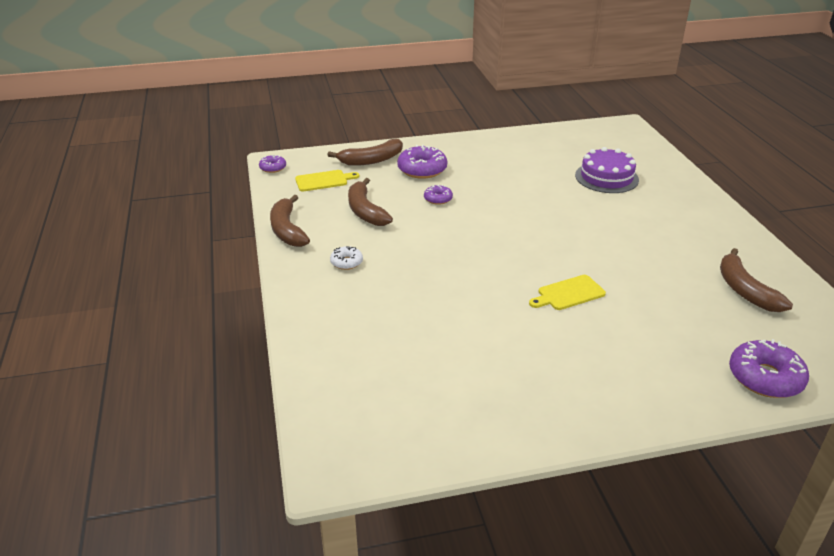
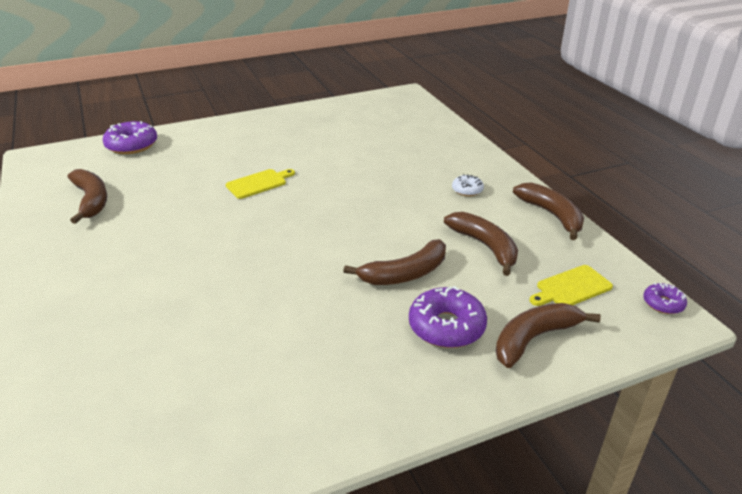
camera: 170 degrees right, 0 degrees up
(438, 199) = (405, 274): purple donut -> brown banana
(606, 177) = (159, 343): purple cake -> none

